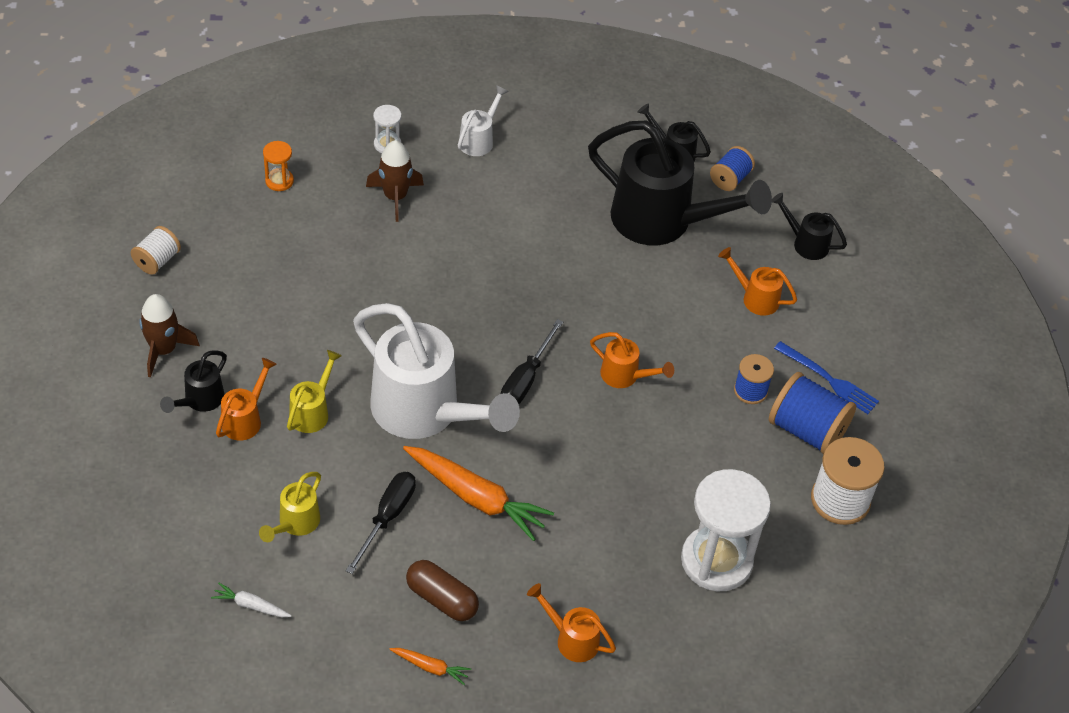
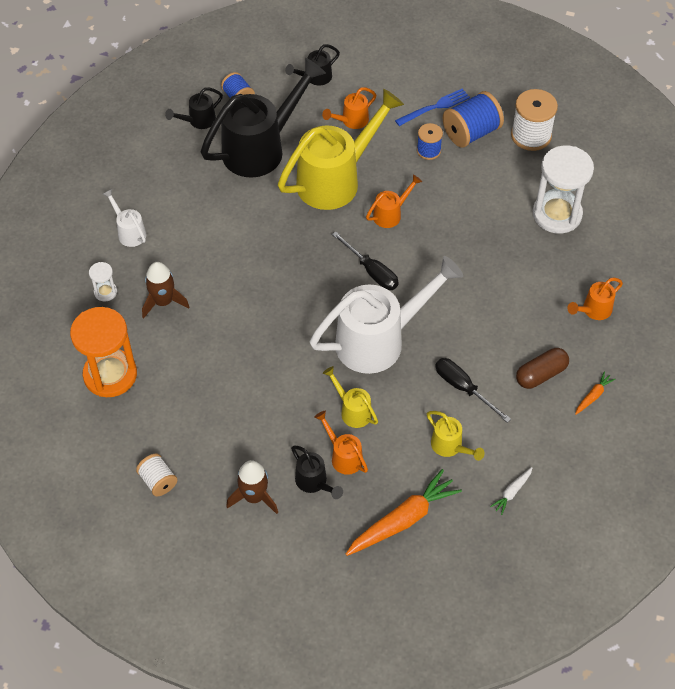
camera: 65 degrees left, 5 degrees up
(279, 181) = (110, 375): orange hourglass -> orange hourglass, size x2.22
(475, 497) = (463, 331): orange carrot -> orange carrot (402, 520)
(652, 307) = (336, 180): none -> yellow watering can

